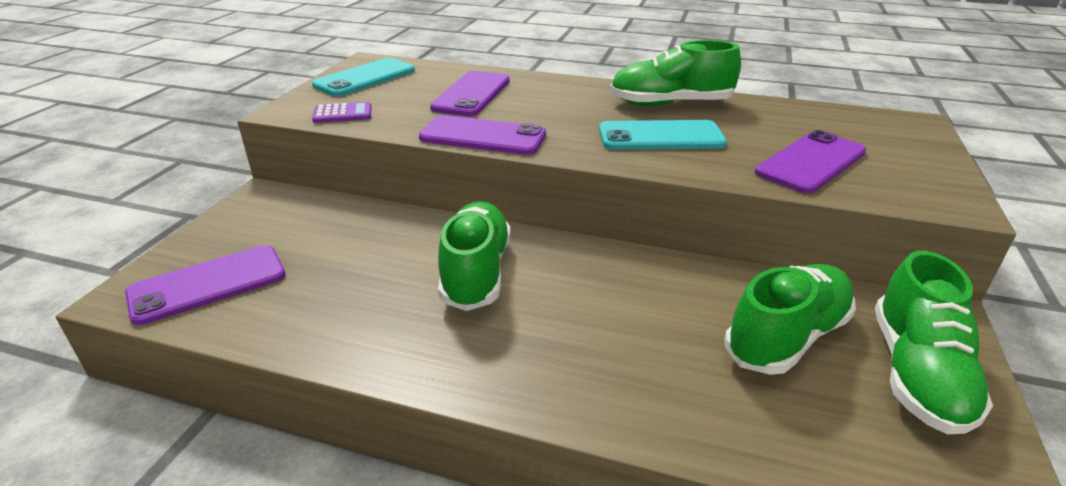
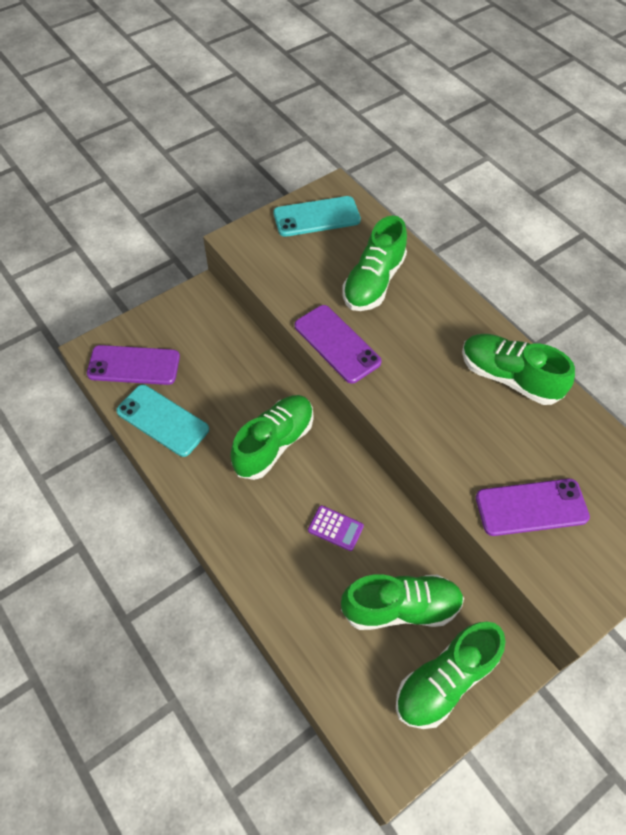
camera: 35 degrees right, 25 degrees up
(342, 114) = (269, 263): purple calculator -> purple calculator (335, 528)
(471, 94) = (373, 282): purple phone -> green shoe
(661, 137) = (456, 414): turquoise phone -> turquoise phone (163, 420)

